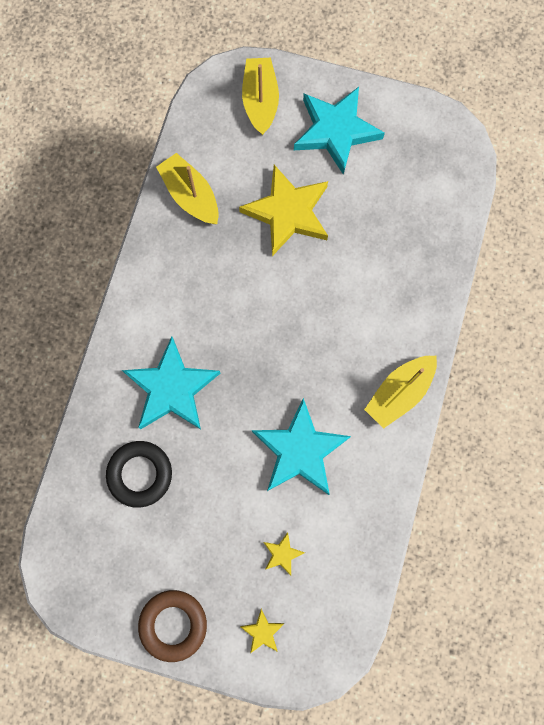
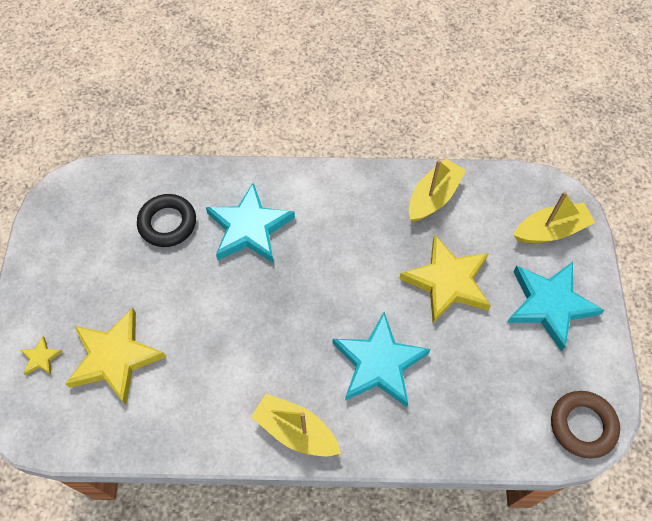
camera: 75 degrees right, 15 degrees down
(173, 624) = (40, 282): brown ring -> brown ring (582, 425)
(282, 554) = (115, 357): yellow star -> yellow star, size x2.35
(300, 450) = (216, 349): turquoise star -> turquoise star (379, 363)

